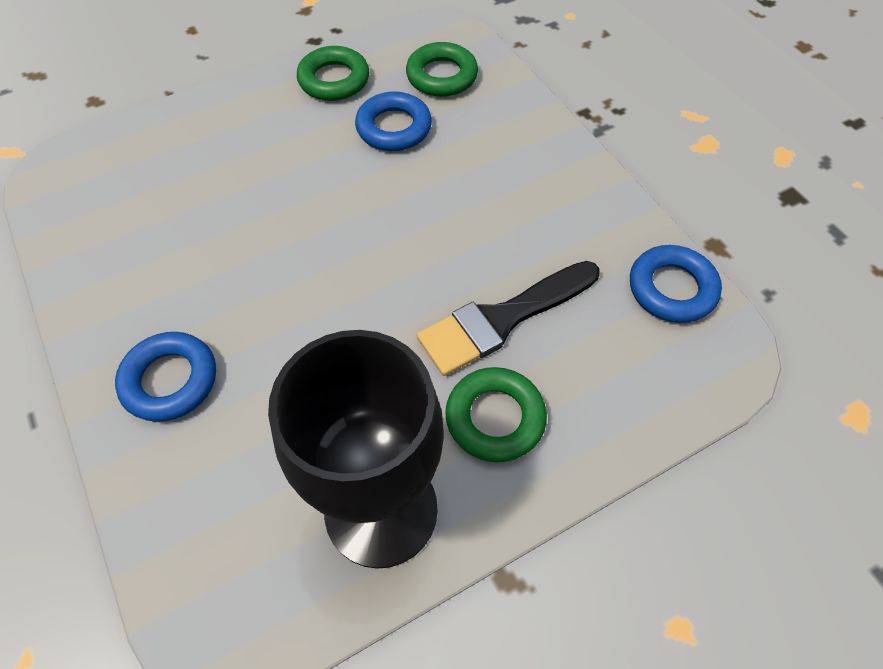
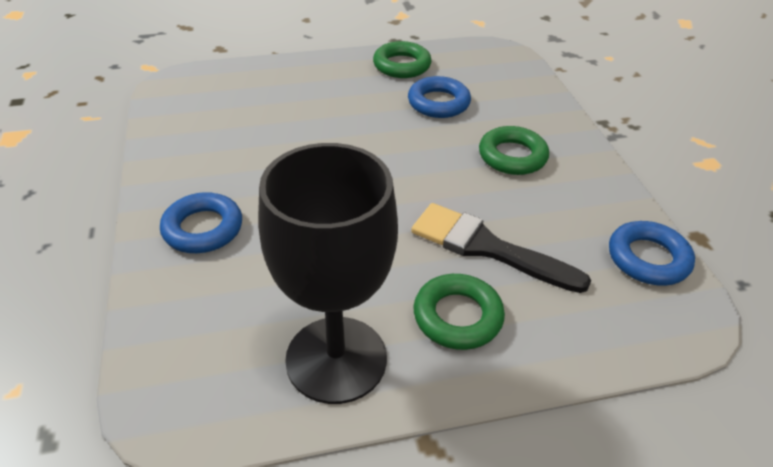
camera: 15 degrees right, 15 degrees down
(441, 76) = (488, 77): green ring -> green ring (512, 156)
(502, 319) = (487, 247): black brush -> black brush turned 45 degrees clockwise

